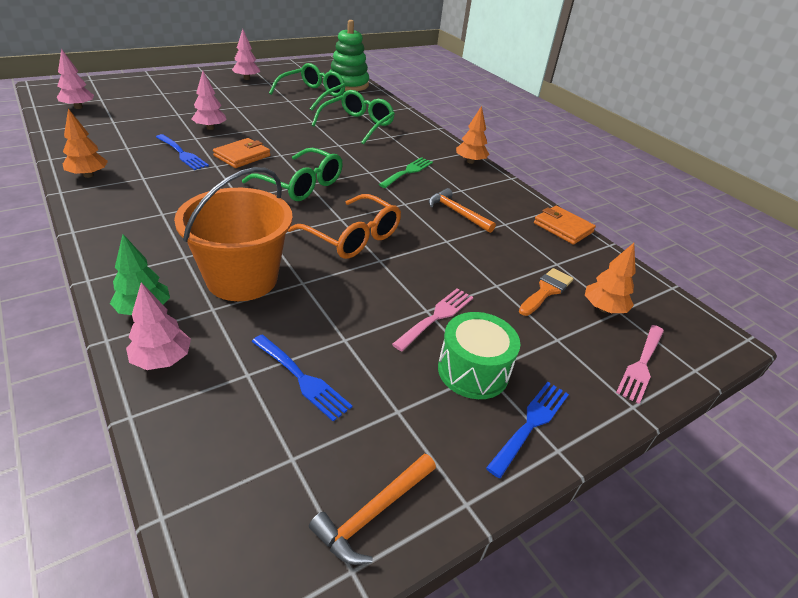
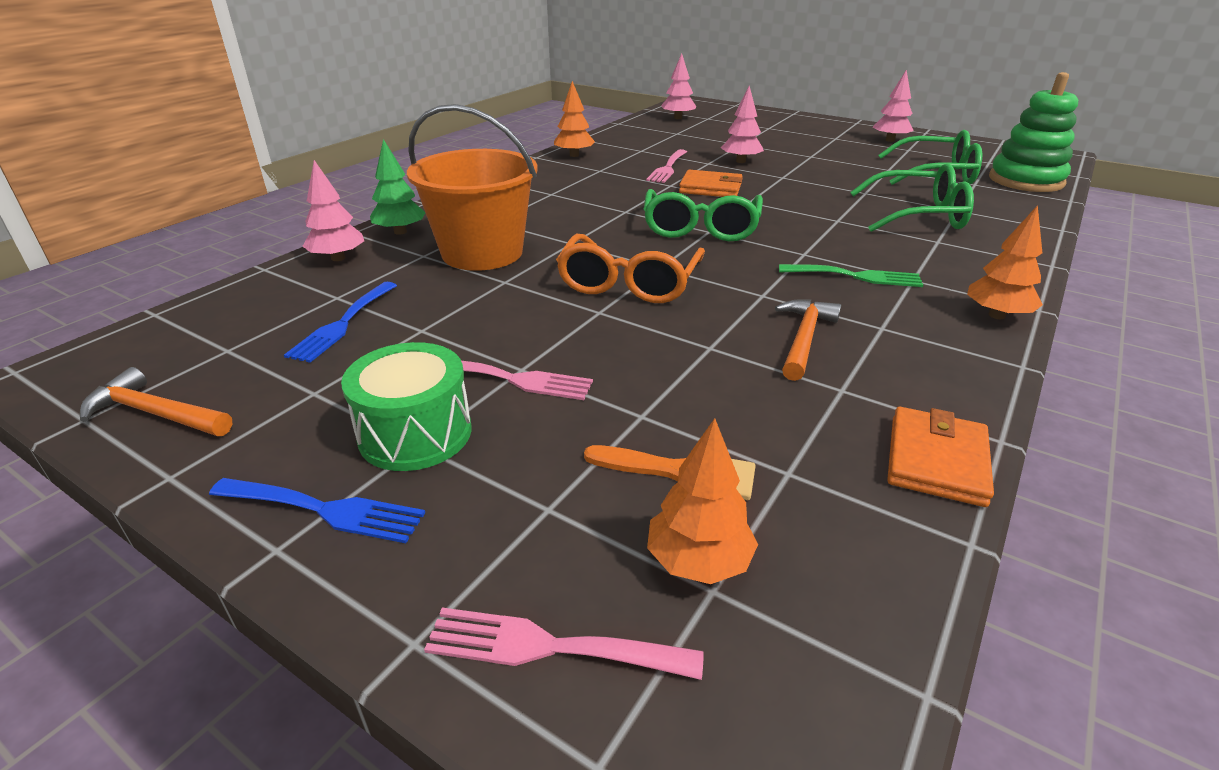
camera: 70 degrees right, 5 degrees down
(182, 154) = (667, 168): blue fork -> pink fork

